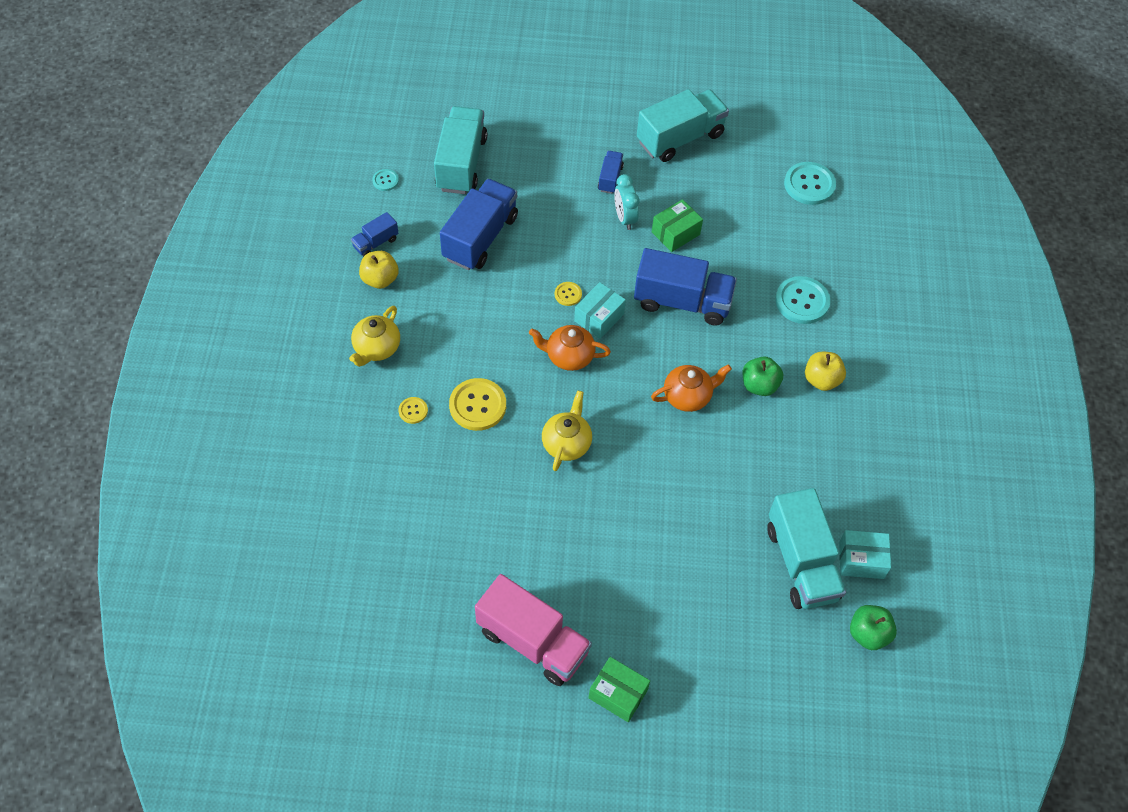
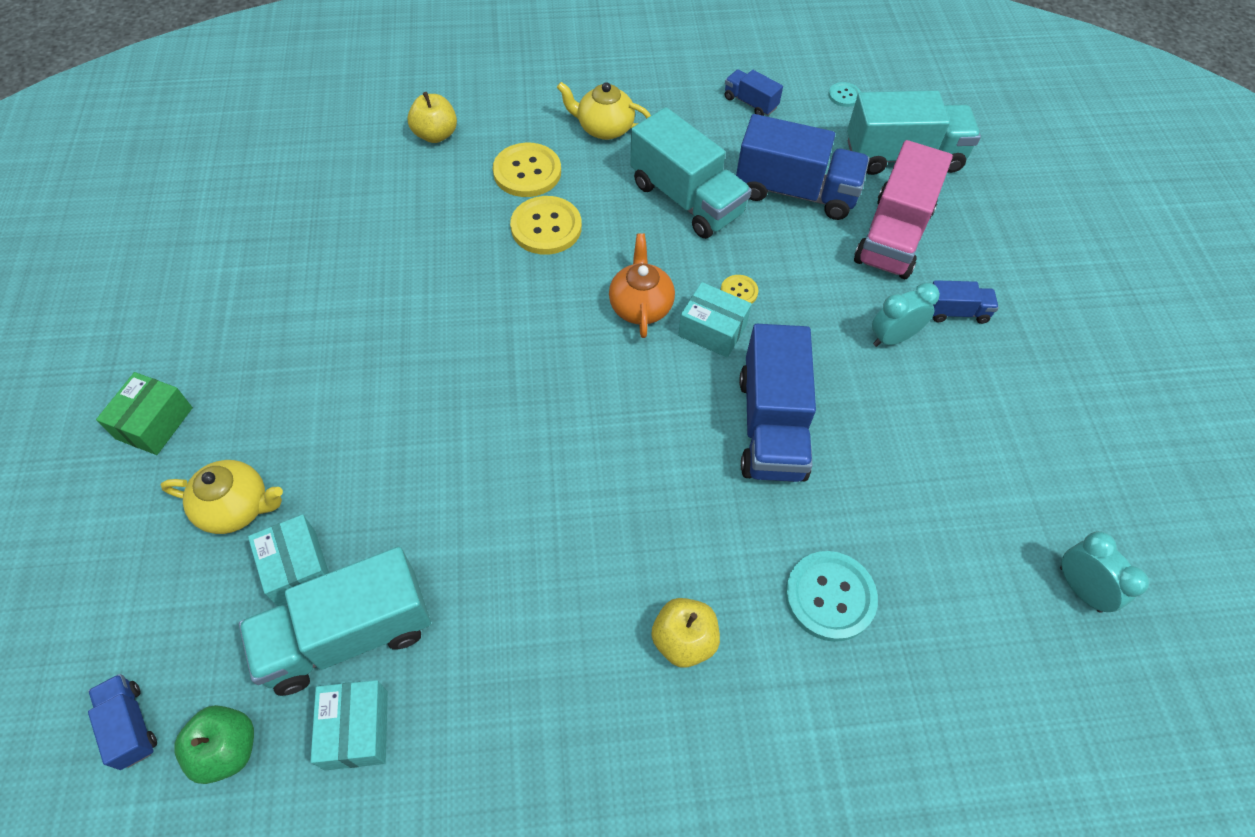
camera: 80 degrees right, 0 degrees up
(380, 279) = (700, 115): yellow apple -> yellow apple (435, 135)
(413, 411) = (527, 172): yellow button -> yellow button, size x1.97
(532, 641) = (229, 326): pink truck -> pink truck (893, 236)
(566, 443) = (507, 322): yellow teapot -> yellow teapot (236, 508)
(675, 233) = (893, 403): green box -> none
(680, 138) = (1077, 388): turquoise truck -> turquoise truck (686, 199)
(688, 396) = (609, 451): orange teapot -> none
(751, 592) = (297, 568): none -> turquoise box
(759, 385) = (651, 546): green apple -> none
(809, 185) = (1080, 589): turquoise button -> turquoise clock
(849, 693) = (130, 725): none -> blue truck

